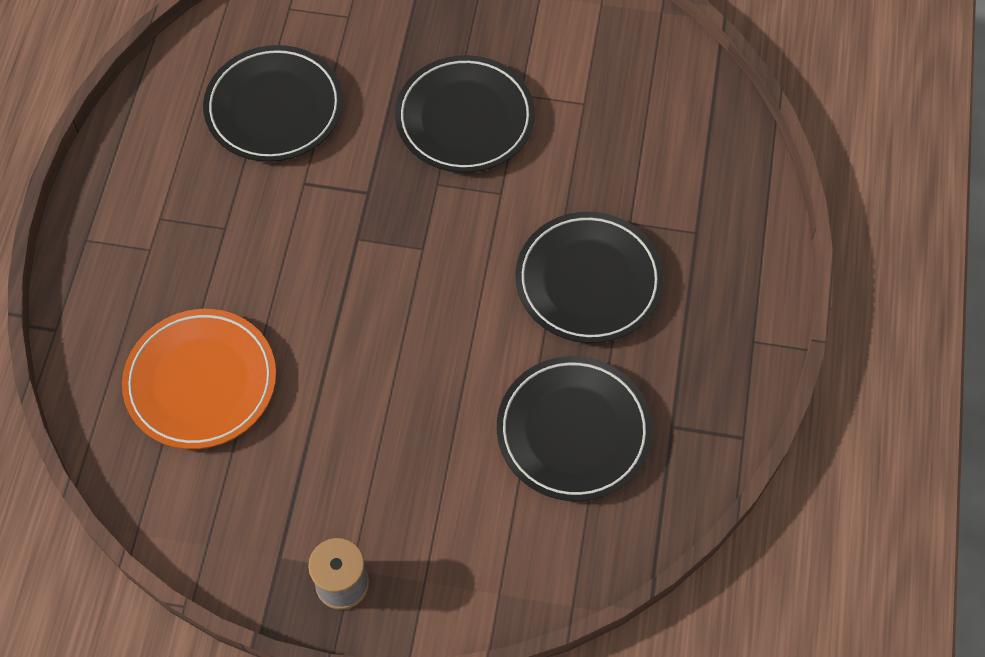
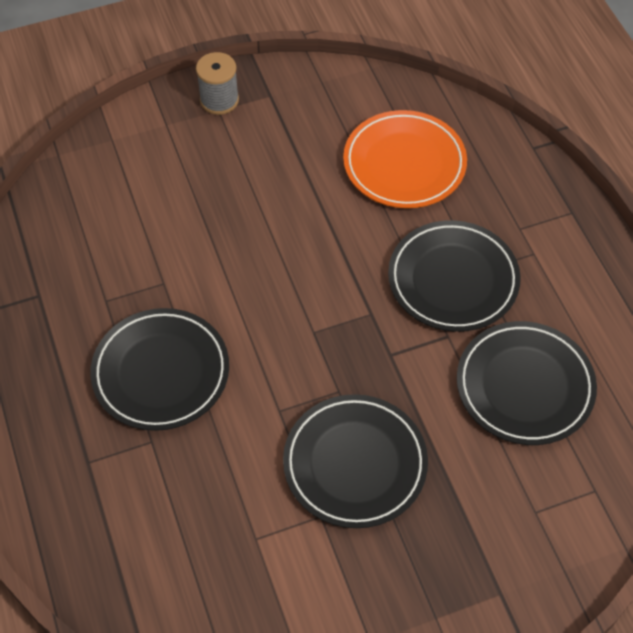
camera: 150 degrees right, 5 degrees down
(573, 431) = (113, 257): black plate -> black plate (453, 280)

